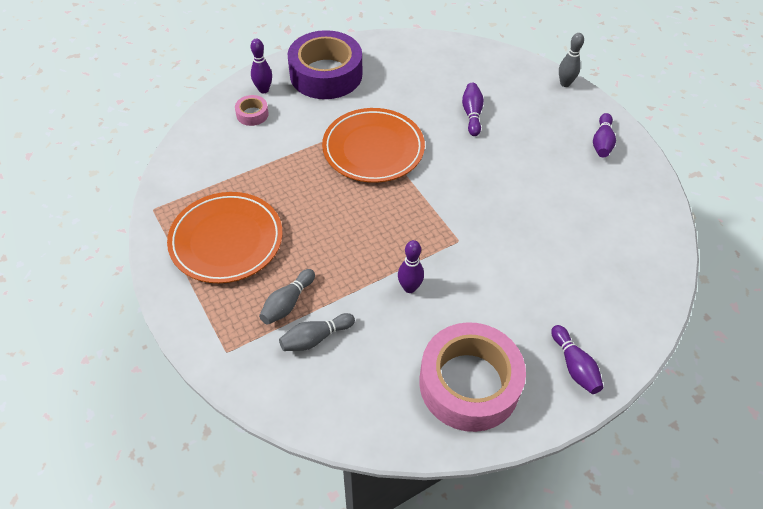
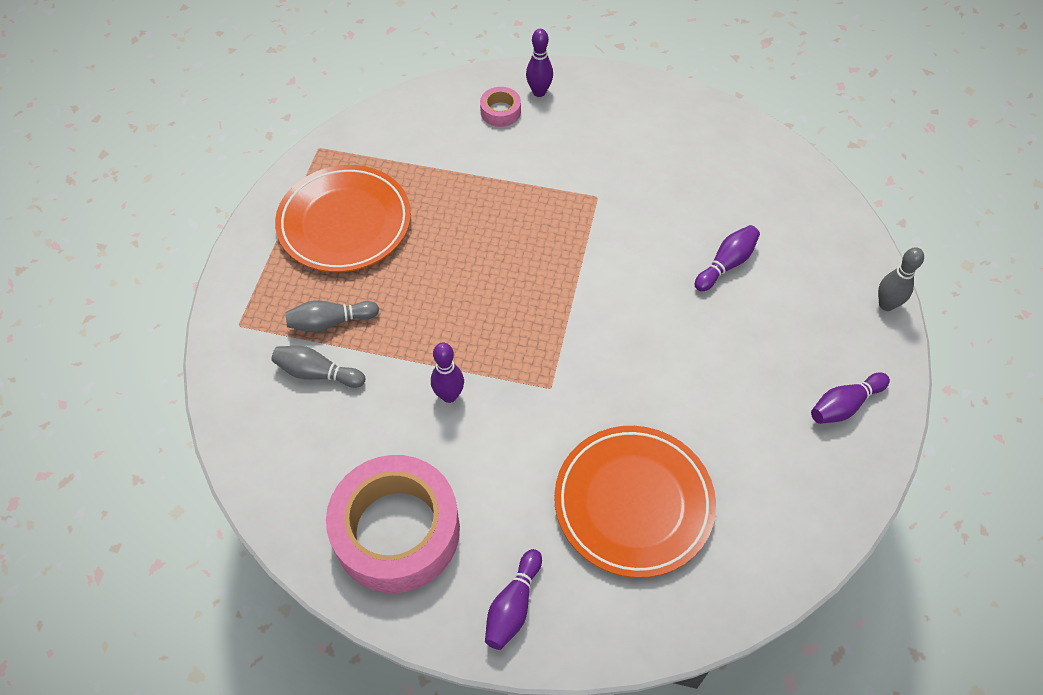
camera: 45 degrees right, 5 degrees up
(326, 74) = (619, 115): purple tape -> none
(373, 149) = (576, 229): orange plate -> orange plate (633, 503)

